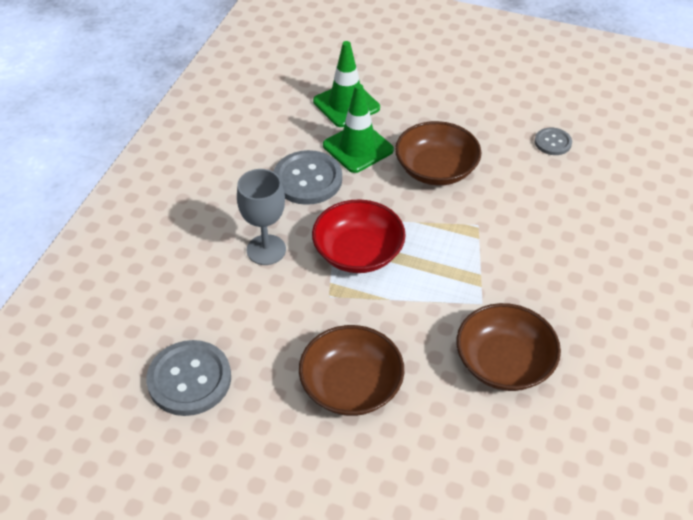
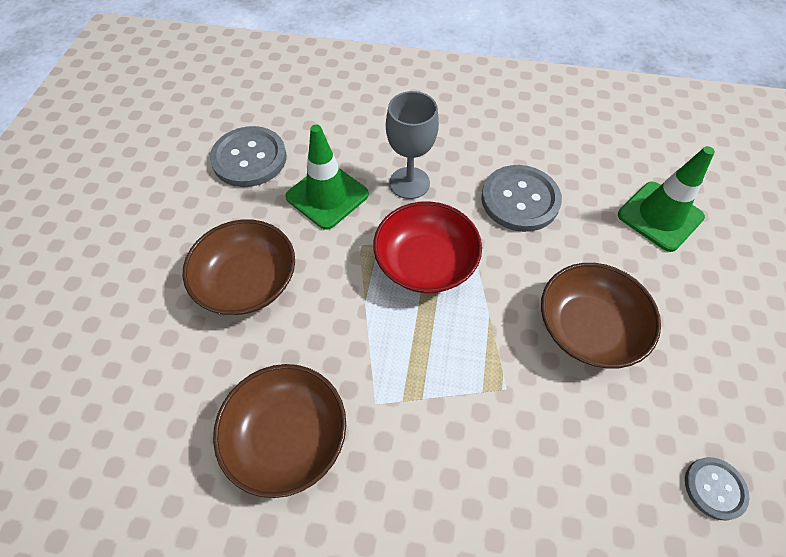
camera: 80 degrees right, 10 degrees up
(358, 148) = (590, 238): green traffic cone -> green traffic cone (327, 196)

